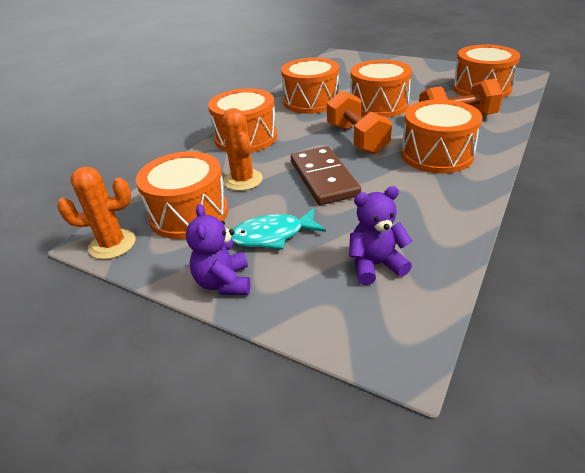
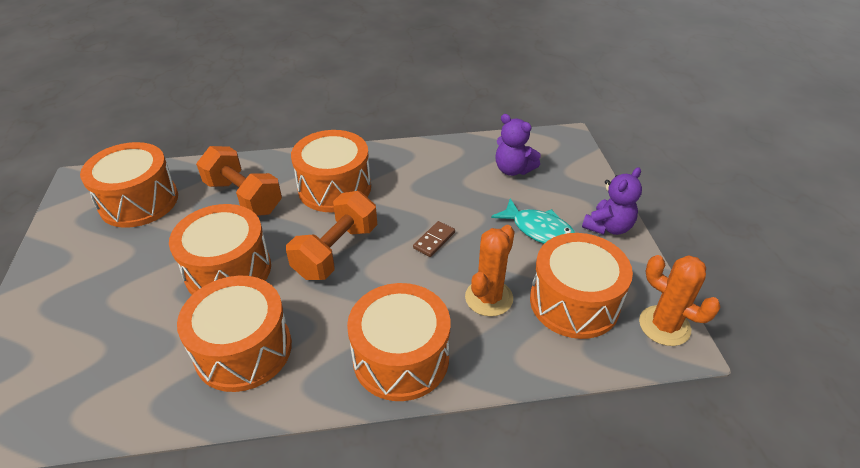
camera: 130 degrees left, 5 degrees up
(323, 178) = (434, 240): brown domino -> brown domino, size x0.46

